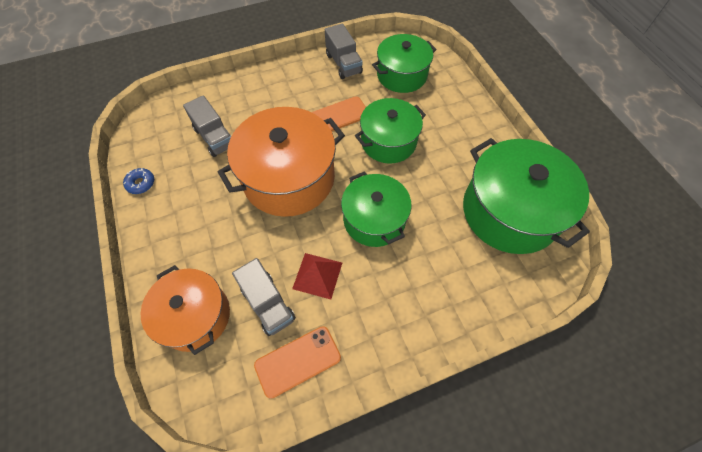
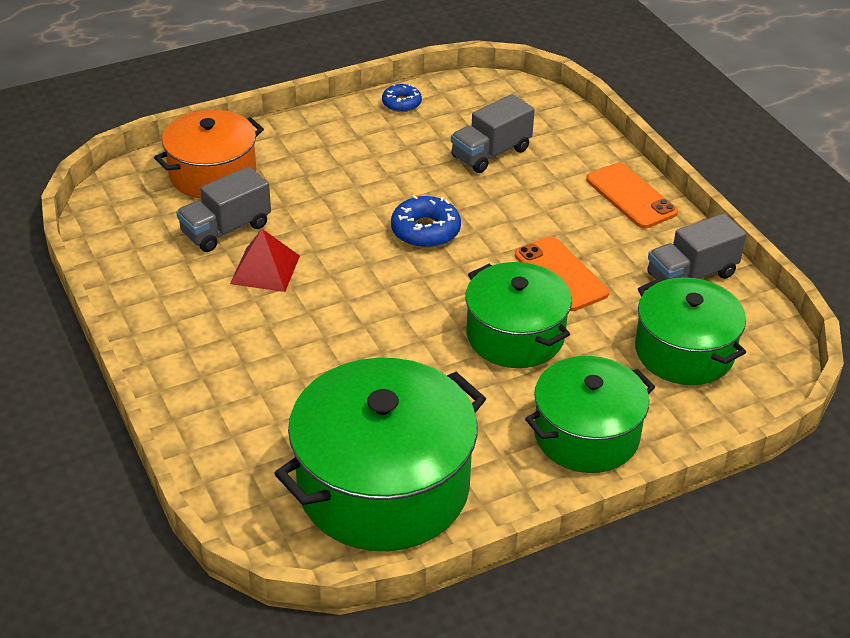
camera: 85 degrees right, 20 degrees down
(289, 178) = (425, 230): orange pot -> blue donut
(298, 361) = (149, 260): orange phone -> orange phone (631, 196)
(374, 219) = (357, 322): green pot -> green pot (586, 435)

